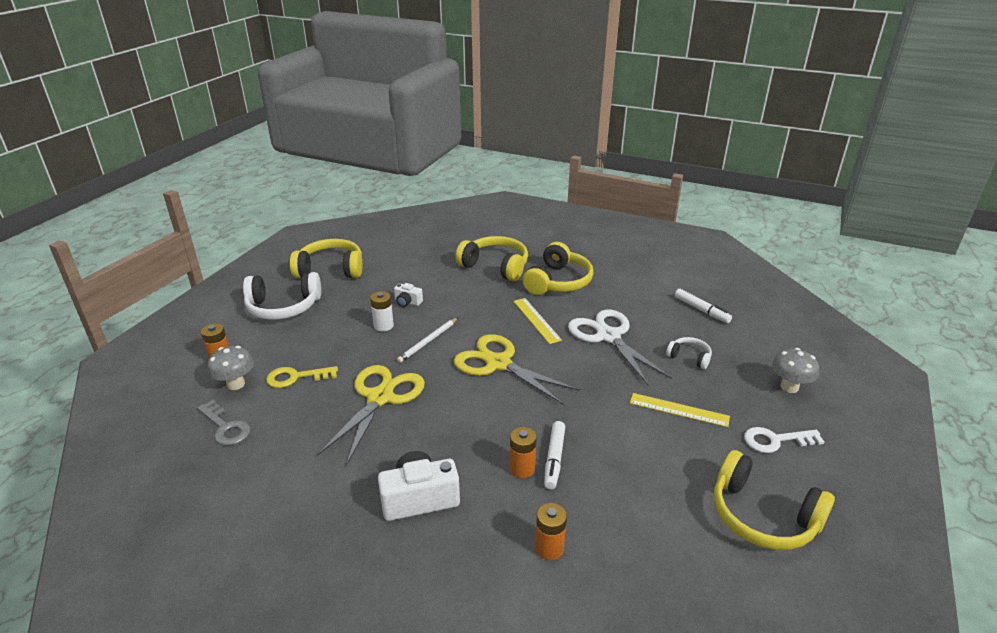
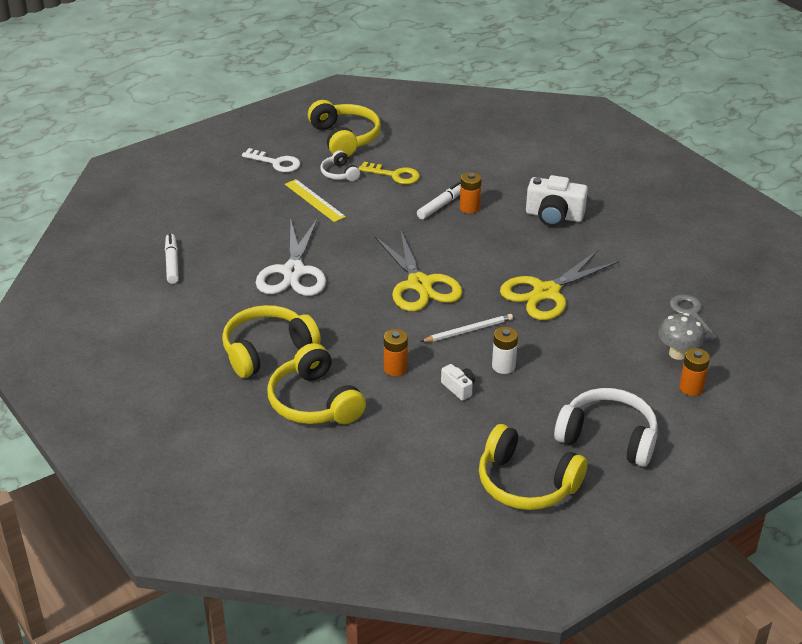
camera: 150 degrees left, 5 degrees up
(296, 377) = (617, 339): yellow key -> yellow key (394, 175)
(536, 320) = (341, 313): yellow ruler -> none
(549, 548) = (488, 168): orange battery -> orange battery (395, 368)
(689, 357) = (249, 230): white headphones -> white headphones (339, 173)
(789, 387) = (209, 184): grey mushroom -> none

